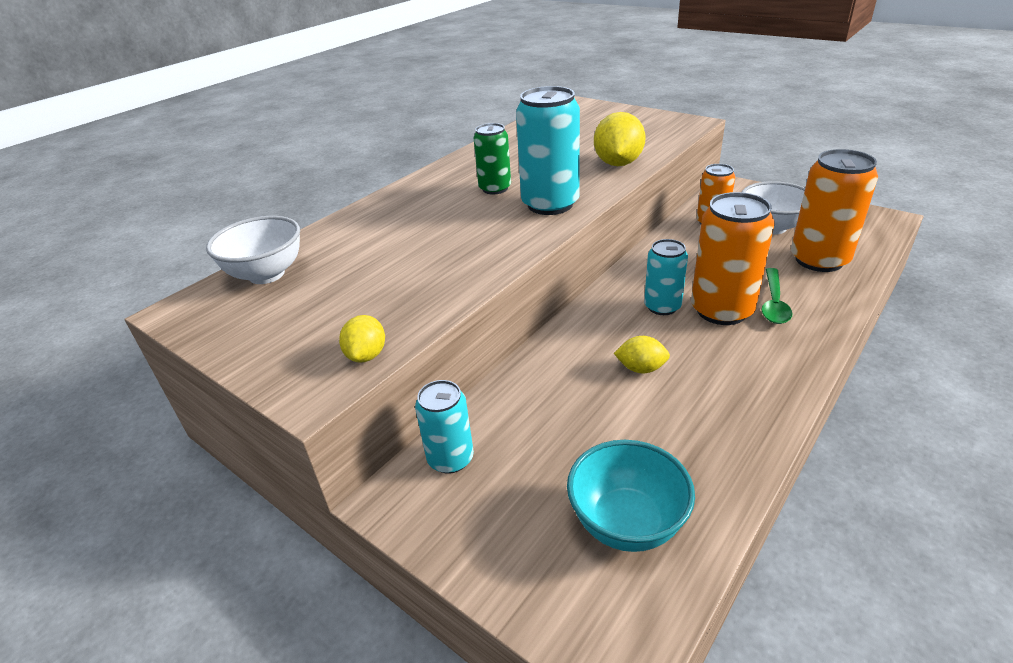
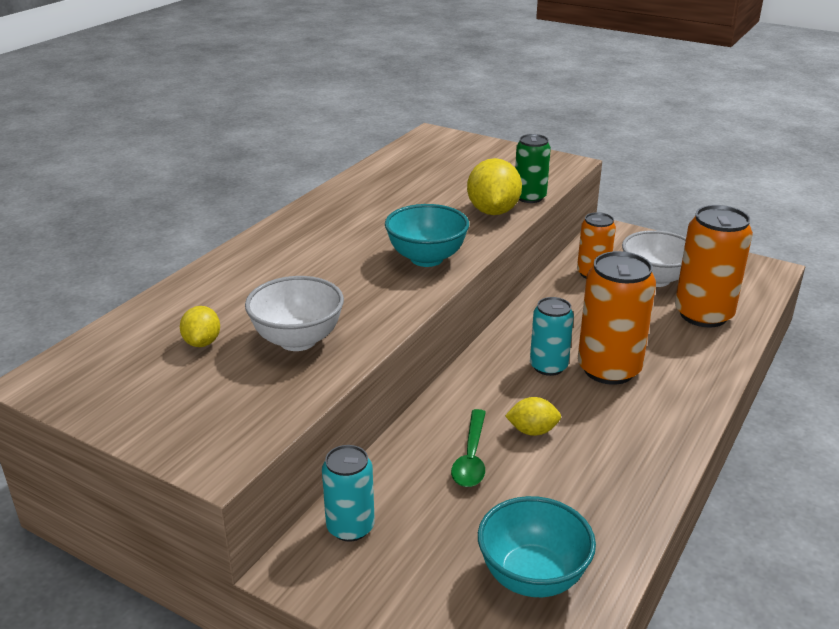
camera: 10 degrees left, 5 degrees down
(267, 274) = (129, 339): white bowl -> white bowl (298, 340)
(367, 355) = (265, 422): yellow lemon -> yellow lemon (202, 342)
(495, 188) = (363, 239): green can -> green can (530, 197)
(550, 204) = (426, 258): turquoise can -> turquoise bowl
(774, 303) = (660, 361): green spoon -> green spoon (471, 457)

